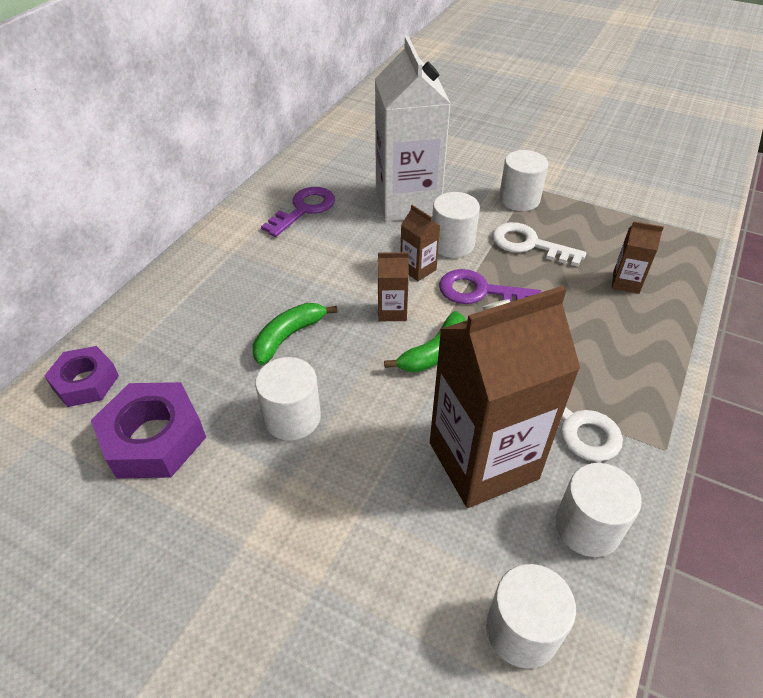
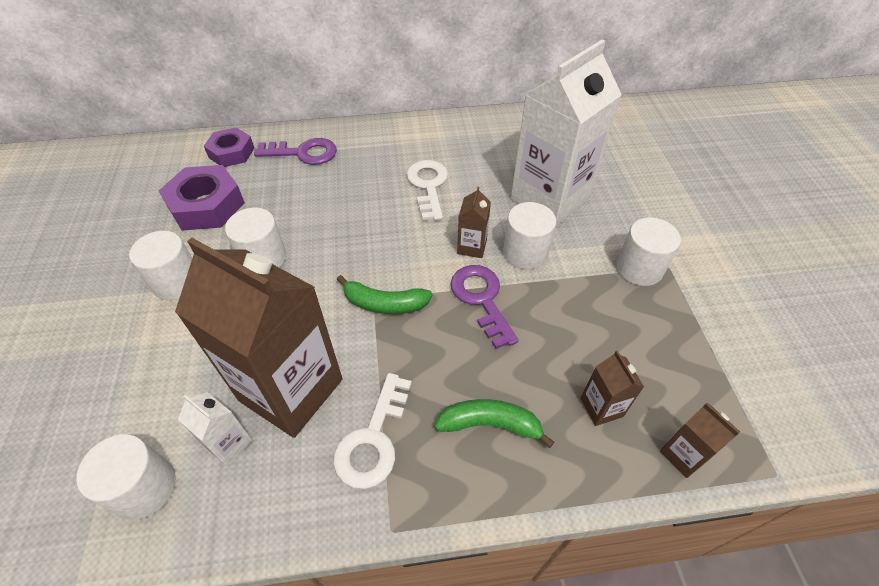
camera: 55 degrees right, 5 degrees up
(288, 336) = (336, 215): green banana -> green banana (490, 424)
(304, 209) = (477, 150): purple key -> purple key (303, 153)
(392, 311) = (409, 256): brown carton -> brown carton (683, 454)
(514, 535) = (229, 444): none -> white carton
(529, 244) = (580, 305): white key -> white key (428, 186)
(587, 527) = (263, 496): white cylinder -> white cylinder (177, 282)

